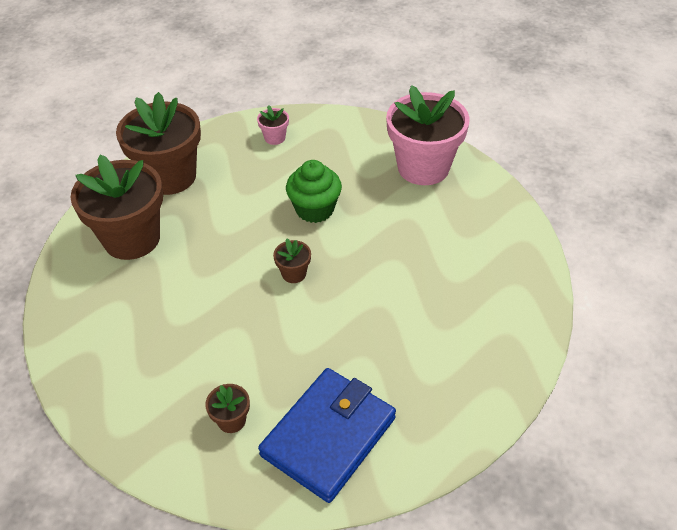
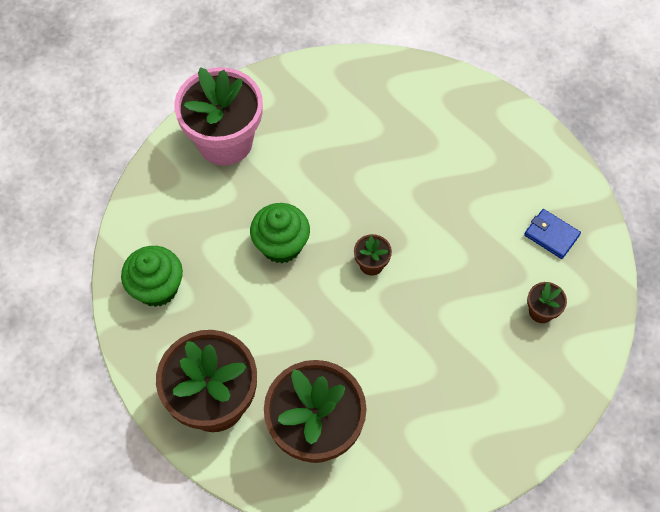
camera: 90 degrees left, 15 degrees up
(275, 138) = (157, 288): pink flower pot -> green cupcake
(328, 436) = (551, 235): blue wallet -> blue wallet, size x0.47

